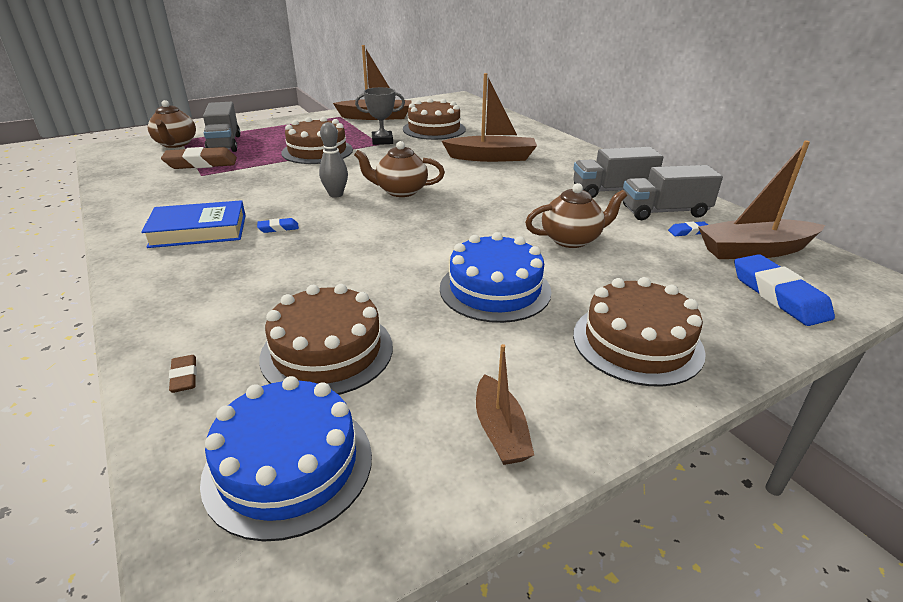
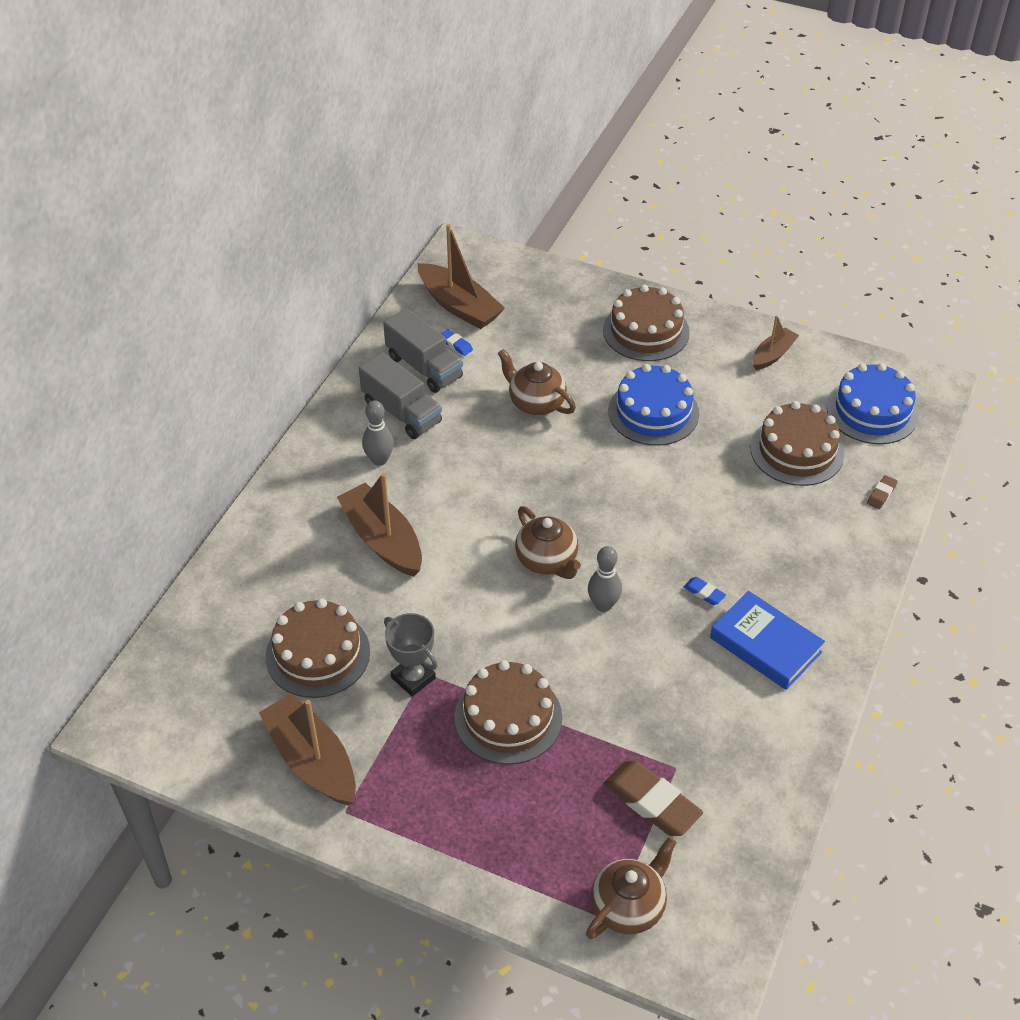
camera: 125 degrees left, 15 degrees up
(224, 144) = (576, 846): grey truck -> none
(567, 173) = (379, 460): none -> grey bowling pin
(778, 295) = (524, 286): blue eraser -> none

